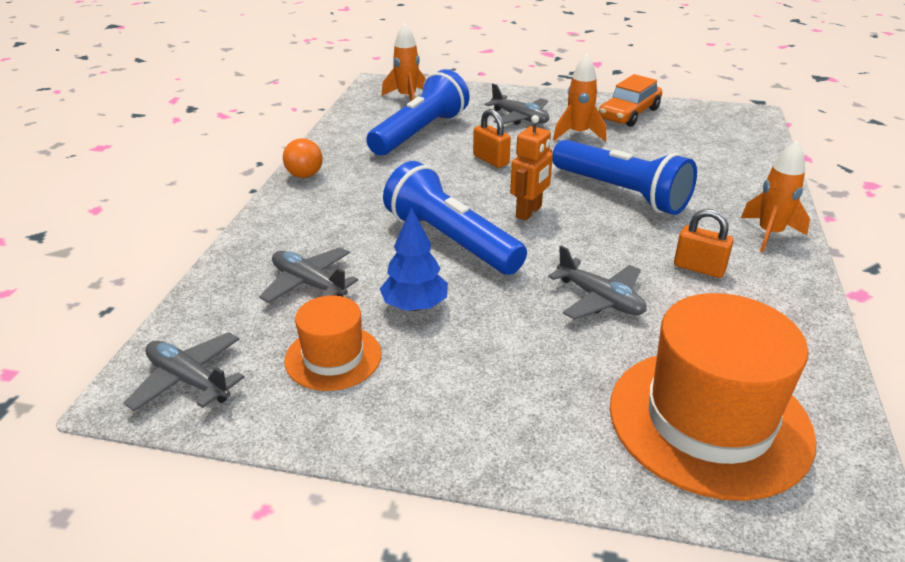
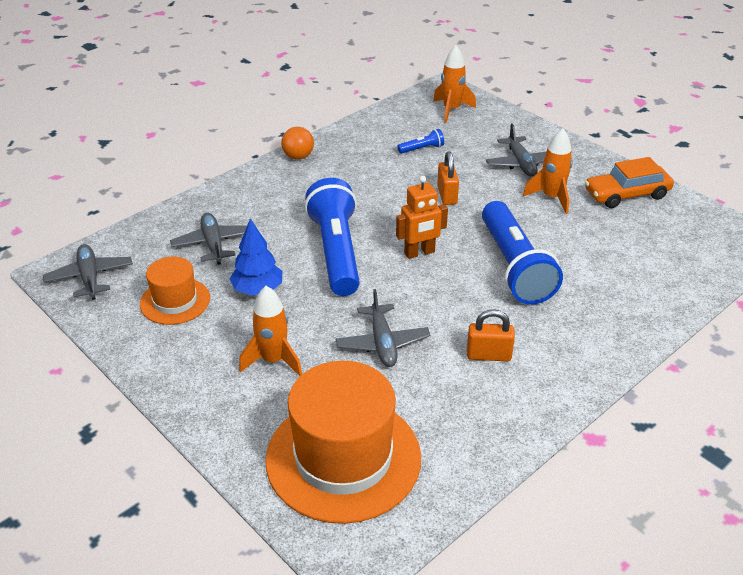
camera: 35 degrees right, 5 degrees up
(420, 133) = (422, 149): blue flashlight -> blue flashlight, size x0.40
(699, 268) = (488, 355): orange padlock -> orange padlock turned 60 degrees counterclockwise
(769, 234) = (589, 356): orange rocket -> orange rocket (273, 360)

